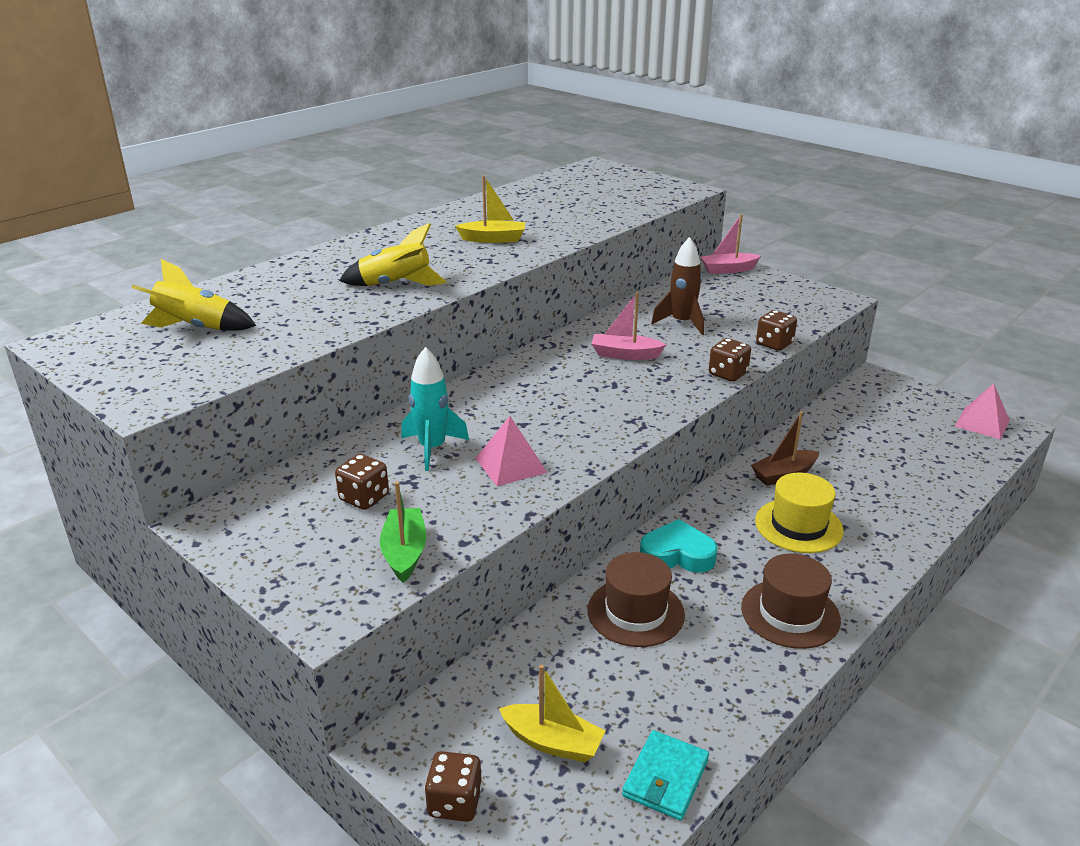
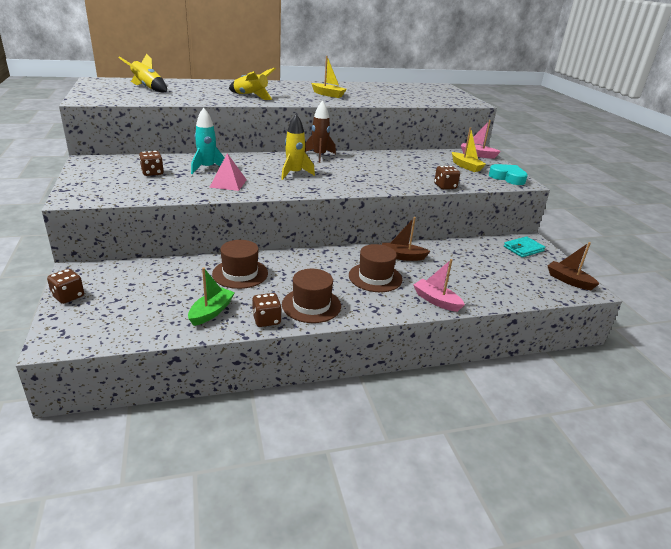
camera: 30 degrees right, 0 degrees up
(404, 552) = (134, 192): green boat -> green boat (211, 312)
(552, 742) = (133, 297): yellow boat -> yellow boat (466, 166)
(569, 403) = (294, 174): none -> yellow rocket
(625, 354) = (355, 167): pink boat -> pink boat (436, 301)
(665, 778) = (155, 330): turquoise wallet -> turquoise wallet (523, 249)
(677, 554) = (294, 263): turquoise heart -> turquoise heart (507, 178)
(682, 323) = (409, 165): brown rocket -> brown rocket (319, 156)
(728, 374) = (395, 188): brown dice -> brown dice (266, 320)
(798, 526) = (375, 277): yellow hat -> brown hat
(982, 423) = (568, 280): pink pyramid -> brown boat

